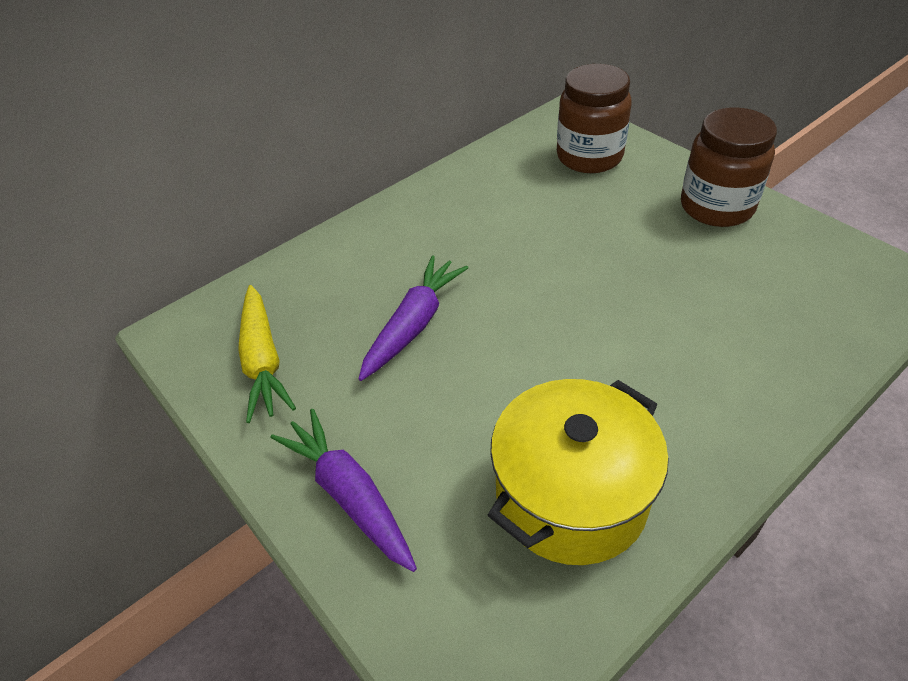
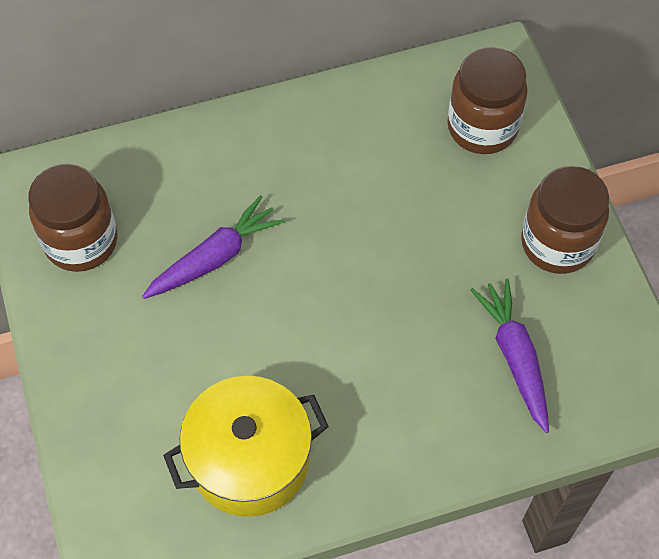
camera: 20 degrees right, 15 degrees up
(263, 361) = (81, 241): yellow carrot -> brown jar
(349, 495) = (96, 389): purple carrot -> purple carrot (514, 357)

